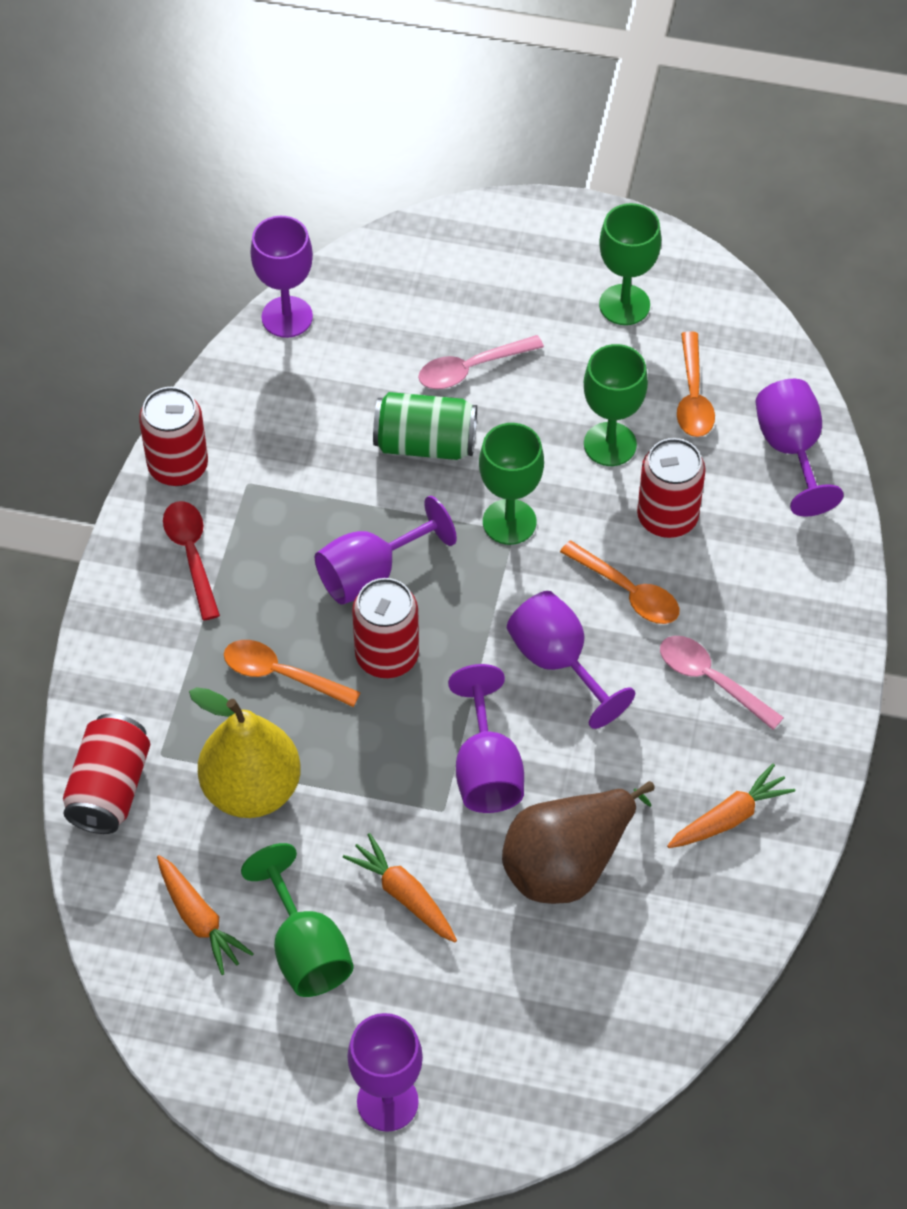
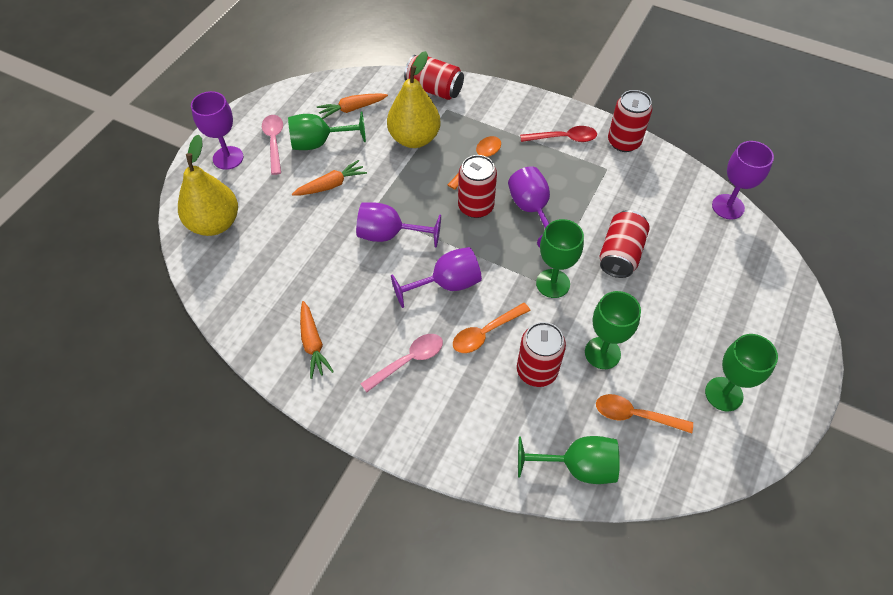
camera: 105 degrees right, 0 degrees up
(425, 443) = (620, 254): green can -> red can
(472, 368) = (676, 291): pink spoon -> pink spoon (274, 142)
(549, 1059) = (215, 223): none -> yellow pear
(568, 863) = (318, 258): brown pear -> none
(791, 450) = (577, 466): purple goblet -> green goblet

